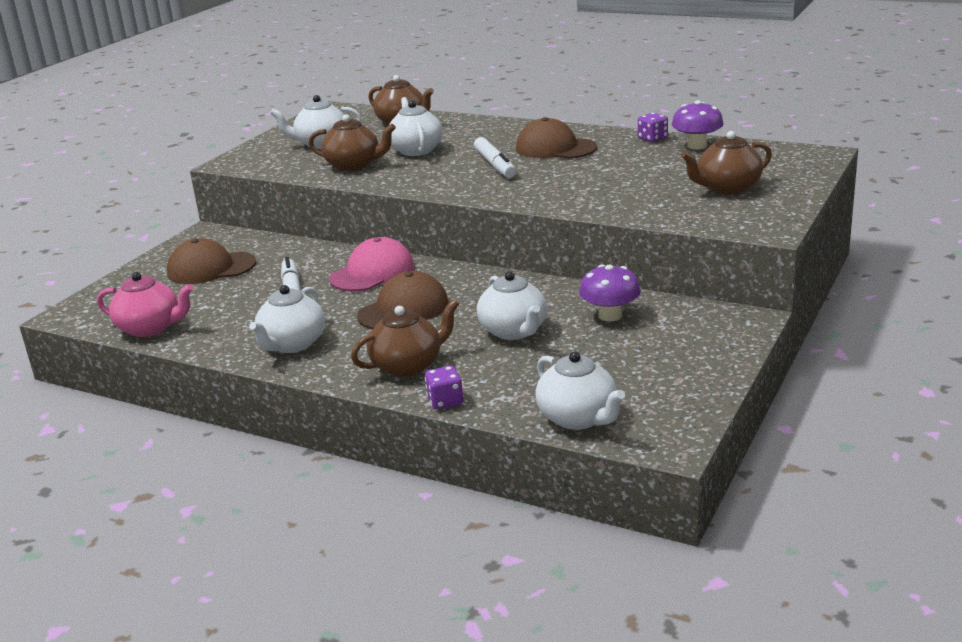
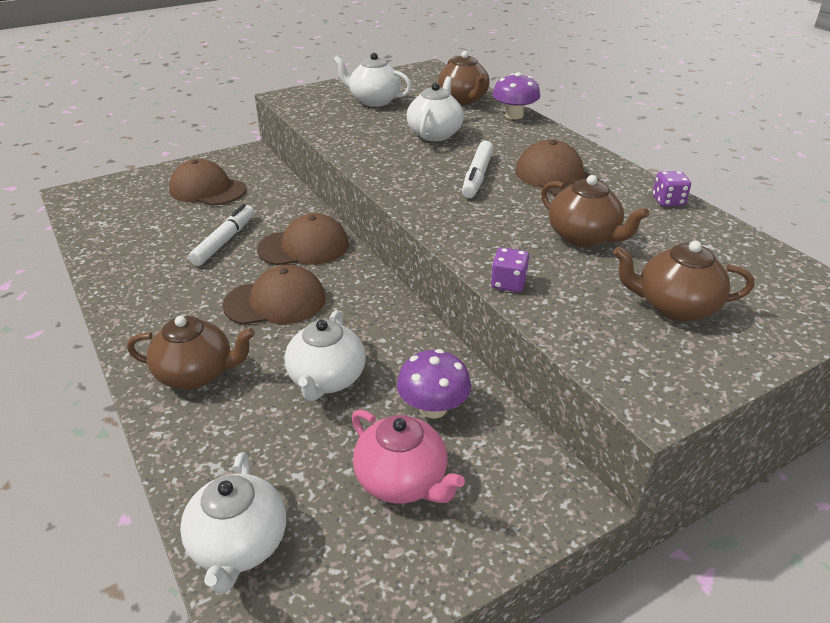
camera: 30 degrees right, 10 degrees up
(150, 328) = (97, 231): pink teapot -> pink teapot (402, 481)
(292, 344) = (154, 298): white teapot -> none
(354, 165) = (366, 132): brown teapot -> brown teapot (584, 237)
(372, 273) = (304, 247): pink cap -> brown cap
(445, 401) = (166, 440): purple dice -> purple dice (508, 283)
(697, 146) = (706, 229): purple mushroom -> purple mushroom (514, 115)

